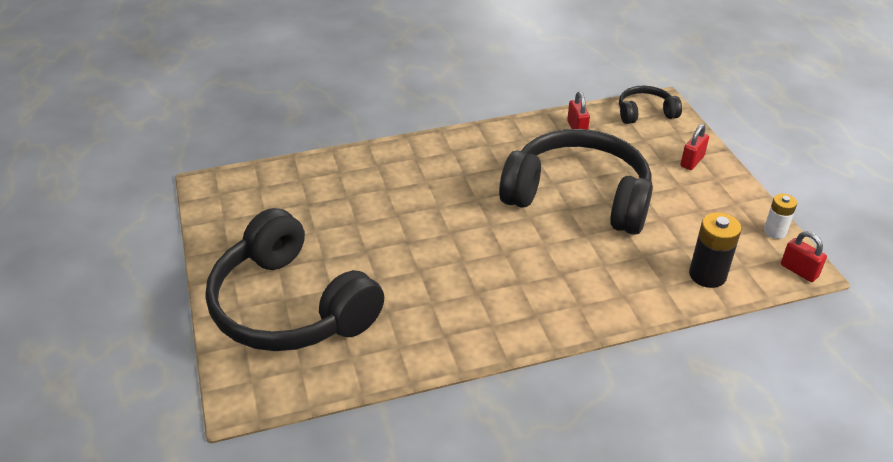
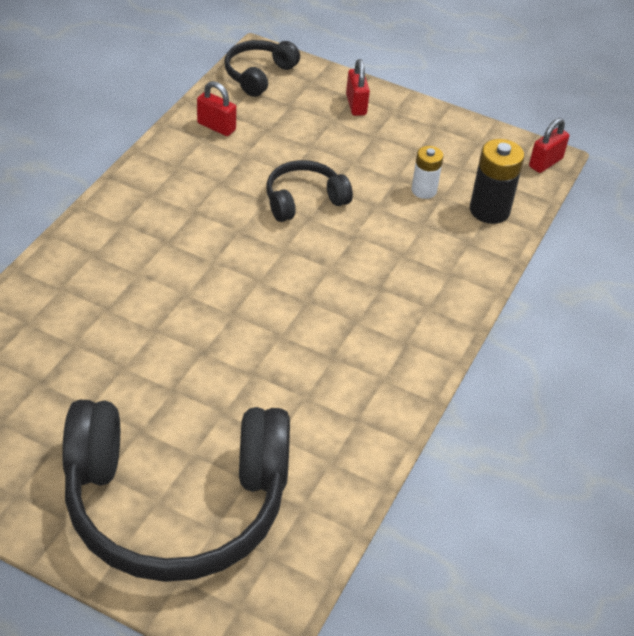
camera: 50 degrees left, 5 degrees up
(578, 197) = (304, 200): black headphones -> black headphones, size x0.46
(775, 231) = (491, 137): white battery -> white battery (424, 190)
(799, 271) = (545, 163): red padlock -> red padlock turned 45 degrees counterclockwise

